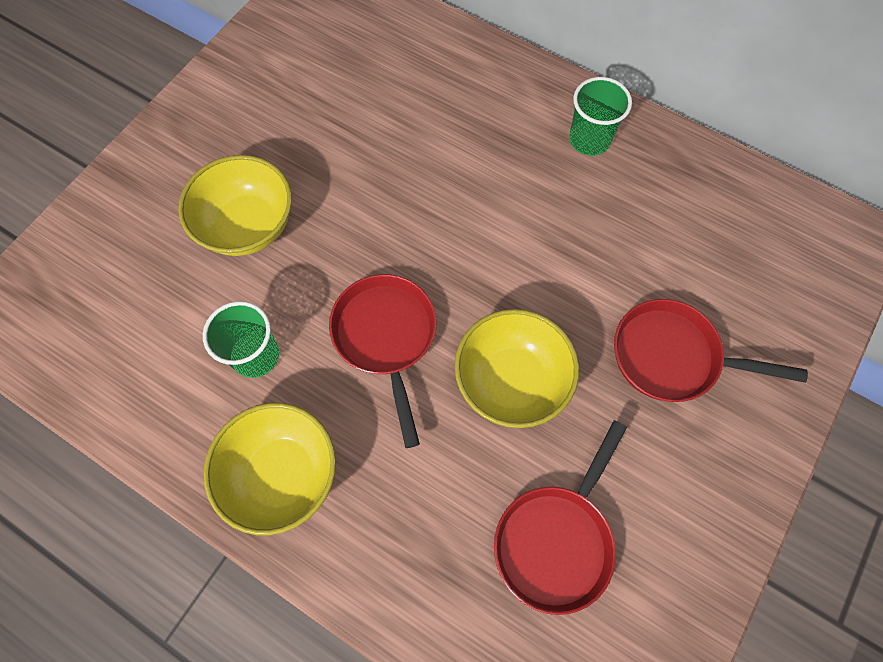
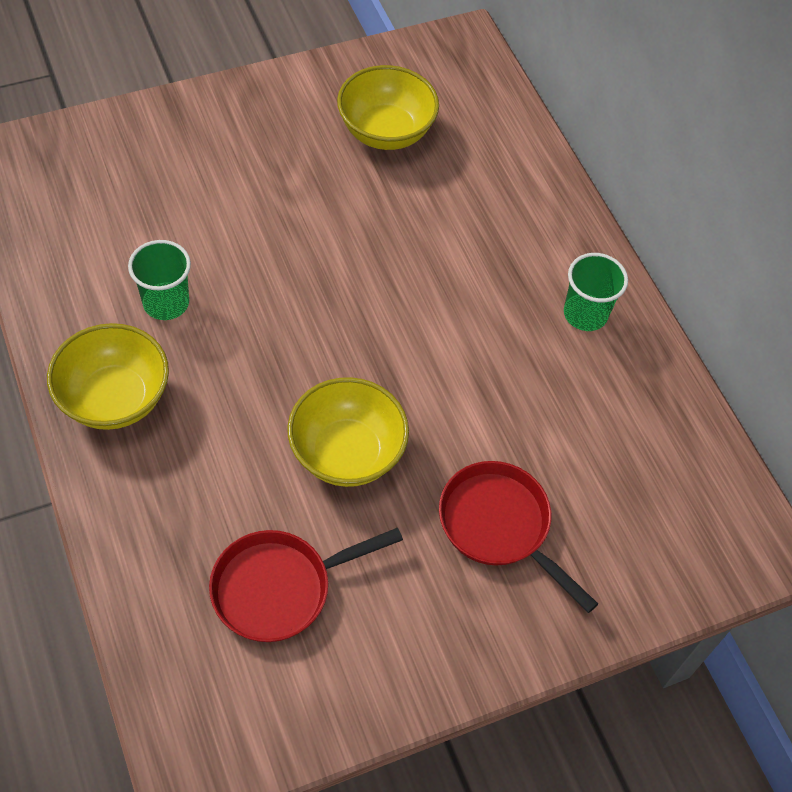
camera: 30 degrees right, 10 degrees down
(248, 226) = (240, 205): yellow bowl -> yellow bowl (386, 132)
(386, 337) = (275, 355): red pan -> none

